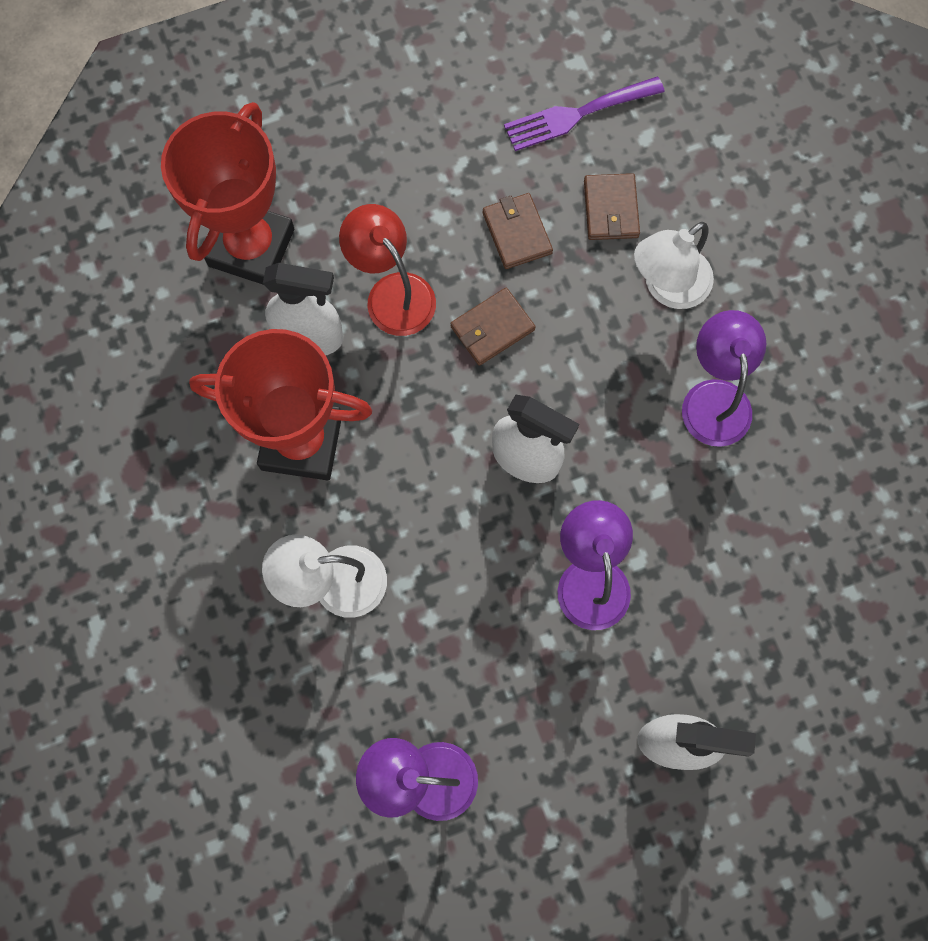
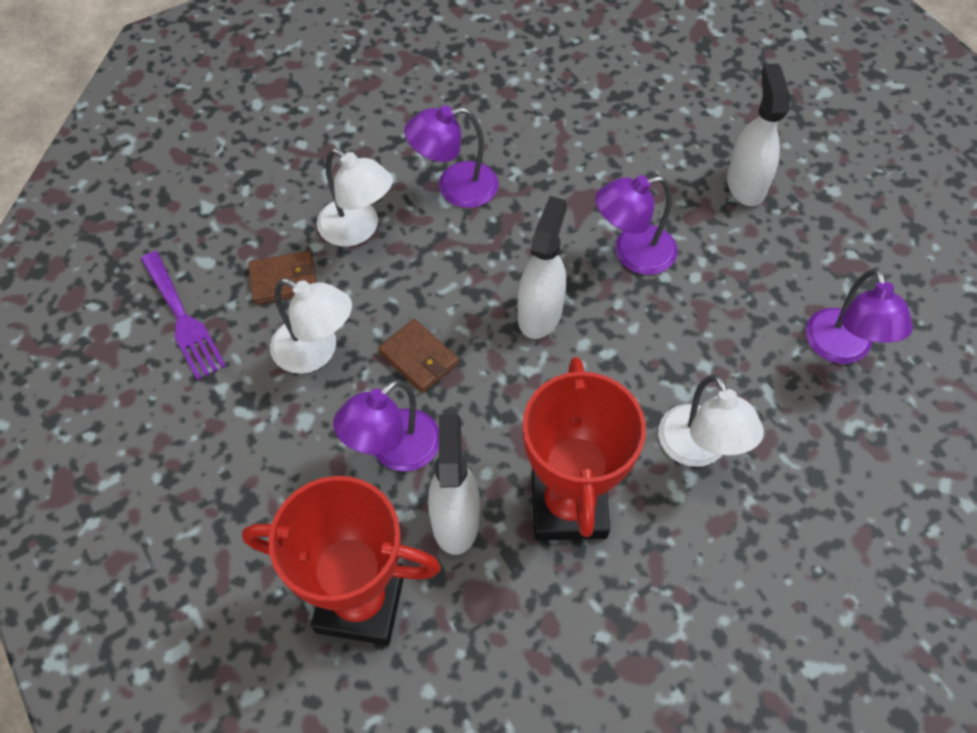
camera: 100 degrees left, 15 degrees down
(392, 292) = (394, 451): red lamp -> purple lamp
(517, 233) = (316, 352): brown wallet -> white lamp

